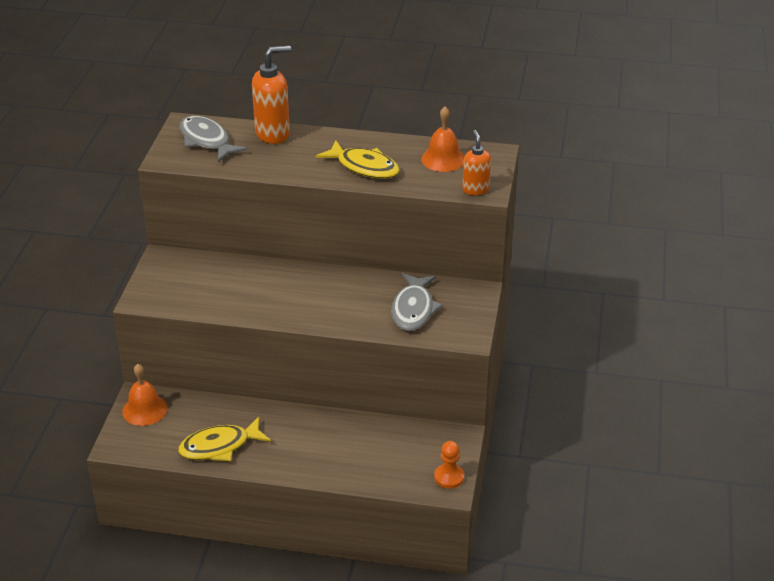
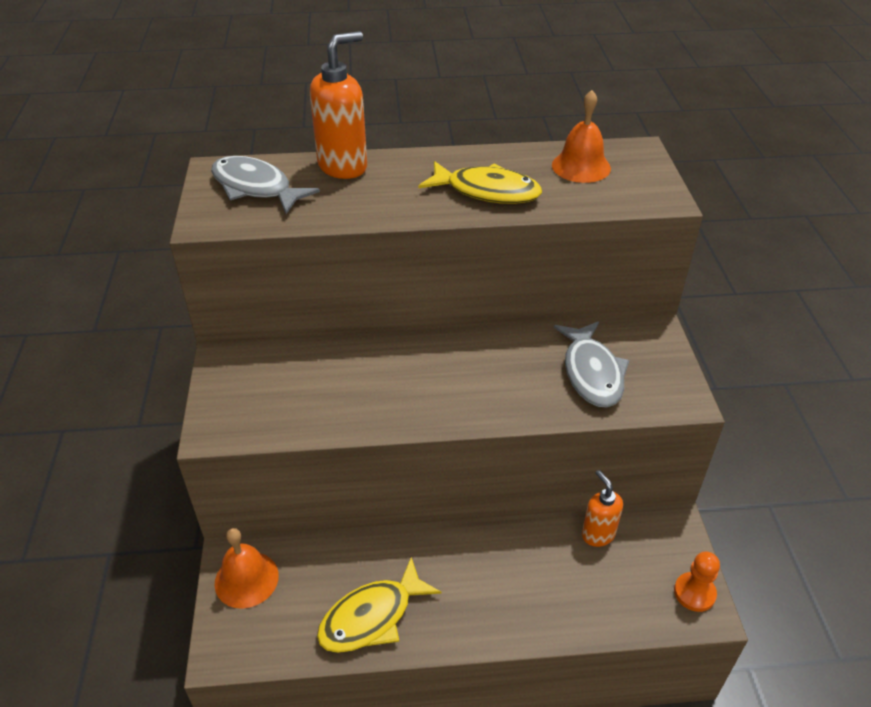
camera: 15 degrees left, 5 degrees up
(475, 189) = (648, 199): orange soap dispenser -> orange soap dispenser (597, 534)

